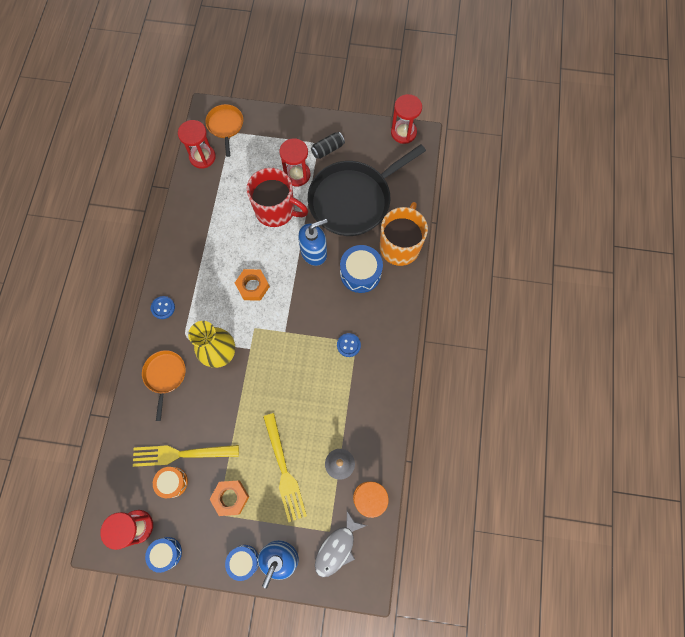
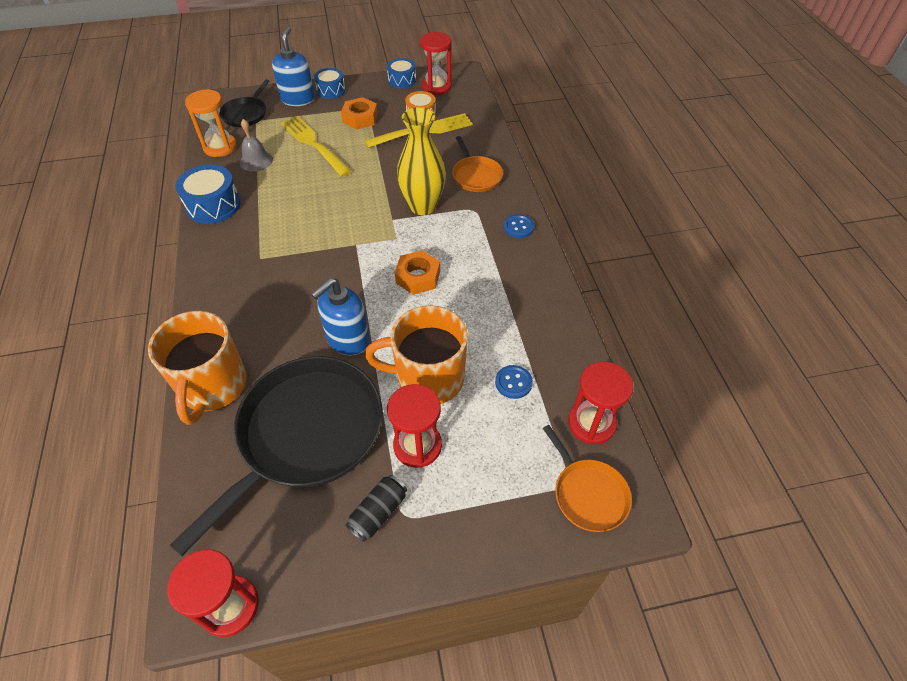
camera: 160 degrees right, 20 degrees down
(276, 210) = (428, 378): red mug -> orange mug
(337, 548) = (246, 114): grey fish -> black pan
(348, 345) = (269, 252): blue button -> blue button (513, 382)
(360, 273) = (270, 333): blue drum -> blue drum (213, 205)

